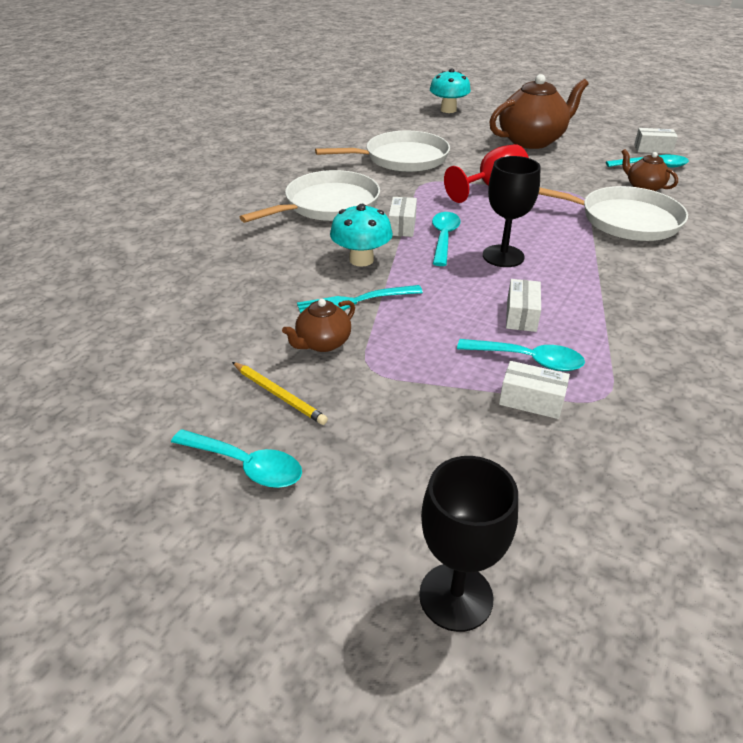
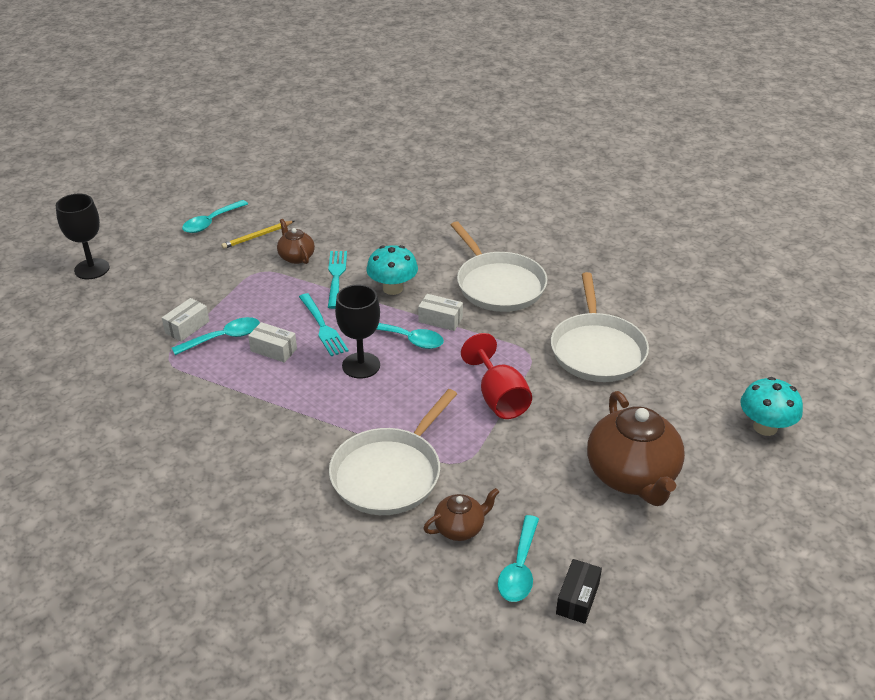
camera: 105 degrees right, 0 degrees up
(458, 291) = (322, 327): none -> turquoise fork
(528, 360) = (224, 338): turquoise spoon -> turquoise spoon turned 150 degrees counterclockwise
(653, 149) = (577, 599): white box -> black box

